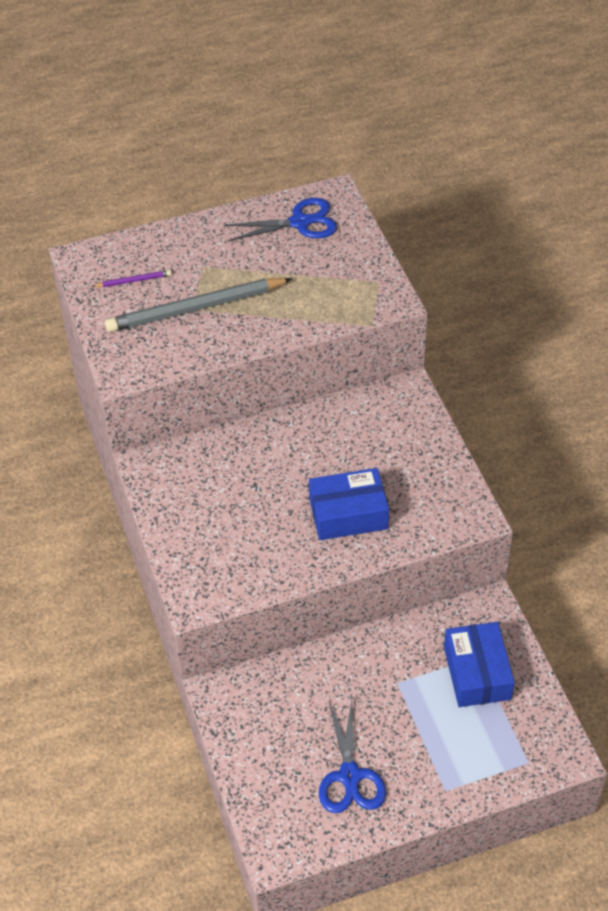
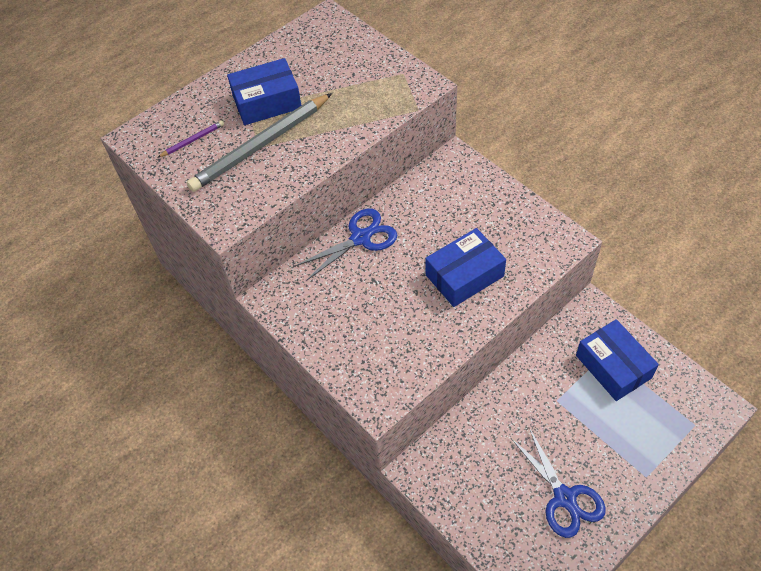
camera: 20 degrees left, 5 degrees up
(225, 266) = (267, 102): none -> blue box
(300, 222) = (311, 47): blue scissors -> blue scissors (361, 238)

